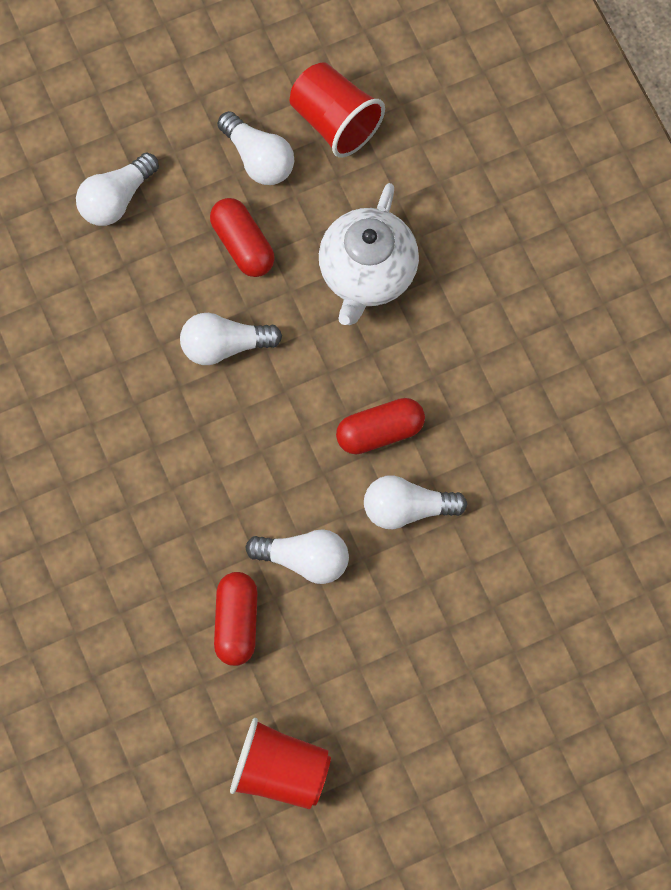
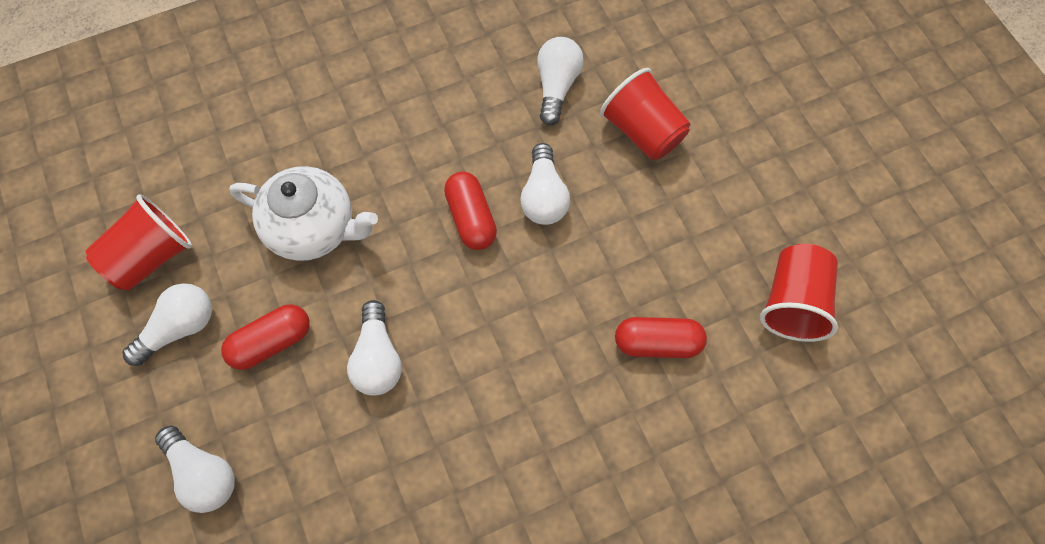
camera: 90 degrees left, 5 degrees down
(304, 559) = (594, 283): white light bulb -> white light bulb (556, 86)
(492, 621) = (642, 131): none -> red cup

